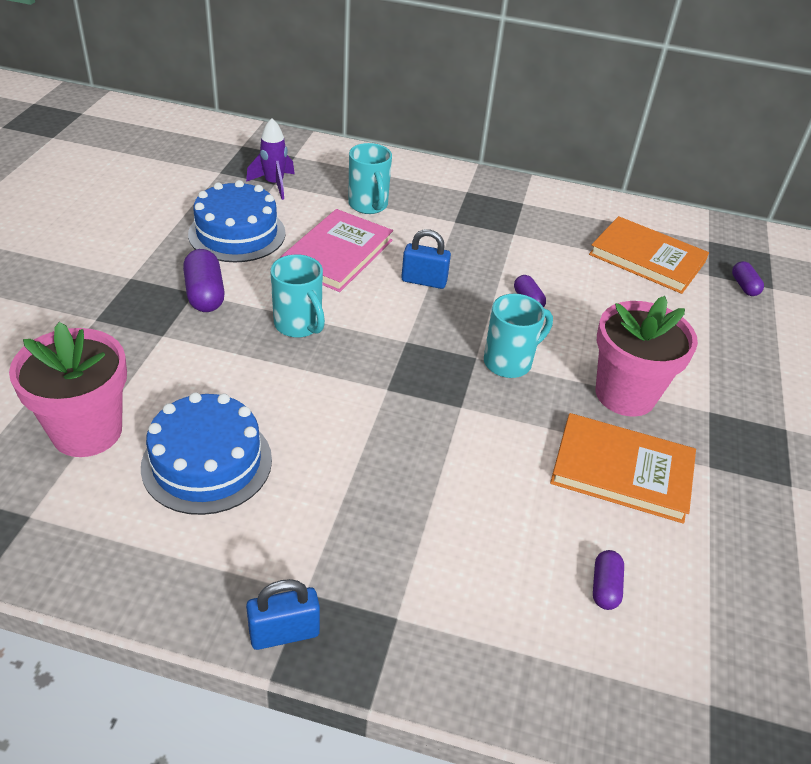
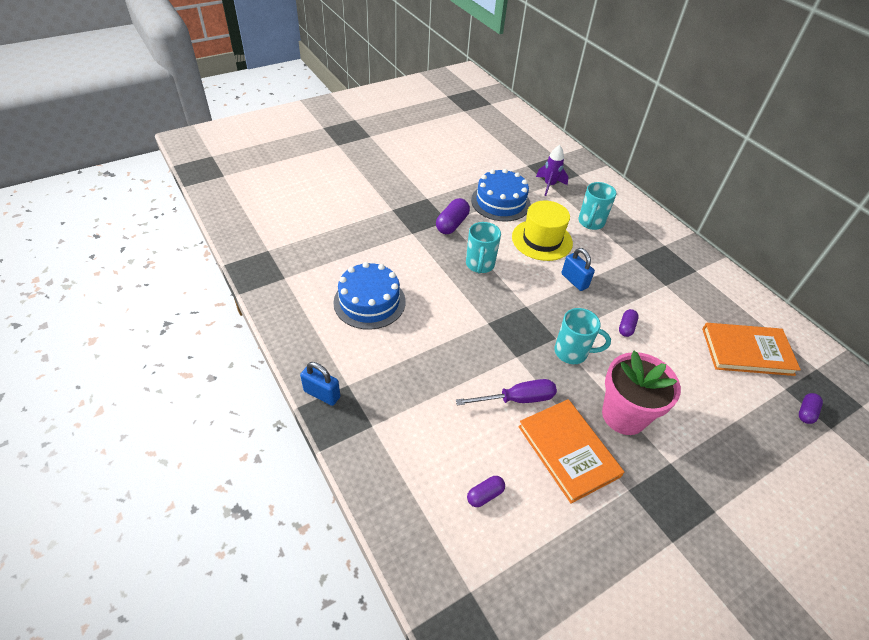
camera: 45 degrees right, 5 degrees up
(87, 431) = (338, 257): pink flower pot -> none
(337, 254) = (542, 240): pink book -> yellow hat
(515, 454) = (517, 399): none -> purple screwdriver
(647, 258) = (747, 351): orange book -> orange book turned 75 degrees counterclockwise

